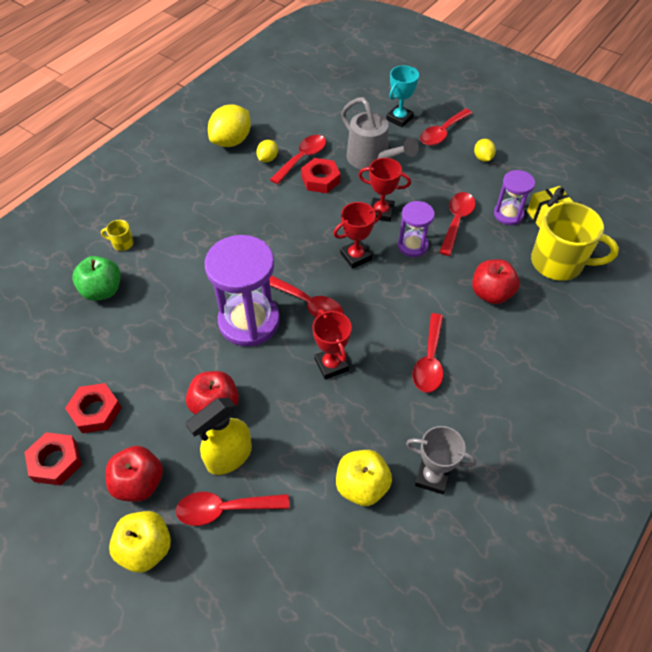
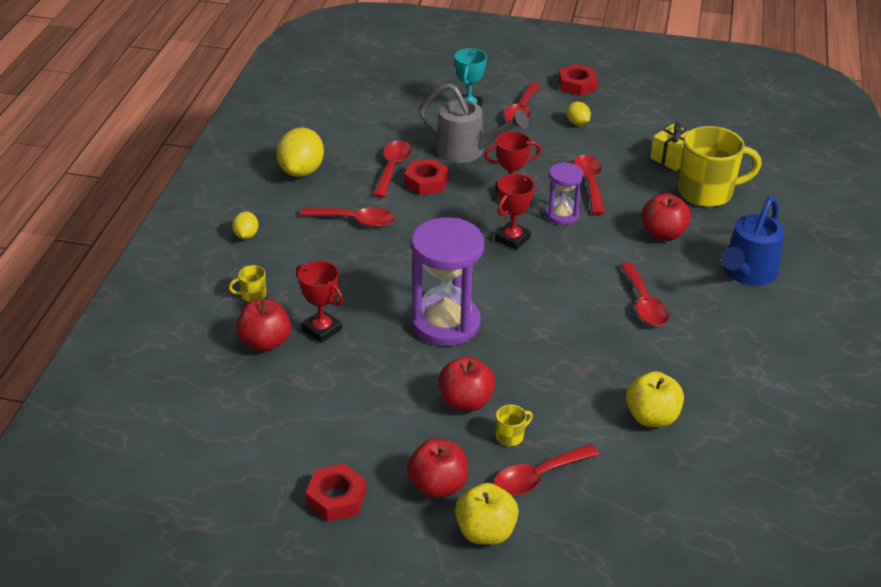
camera: 25 degrees left, 15 degrees down
(95, 411) = (344, 444): red nut -> red nut (577, 85)
(102, 290) = (265, 342): green apple -> red apple
(229, 456) = (510, 436): yellow spray bottle -> yellow mug
(267, 159) = (354, 177): yellow lemon -> yellow lemon (246, 235)
(309, 304) = (495, 292): red spoon -> red spoon (355, 221)
(331, 365) = (554, 334): red trophy -> red trophy (322, 329)
(432, 477) = (708, 390): grey trophy -> none
(508, 214) = (635, 165): purple hourglass -> none
(545, 362) = (747, 273): none -> blue watering can

